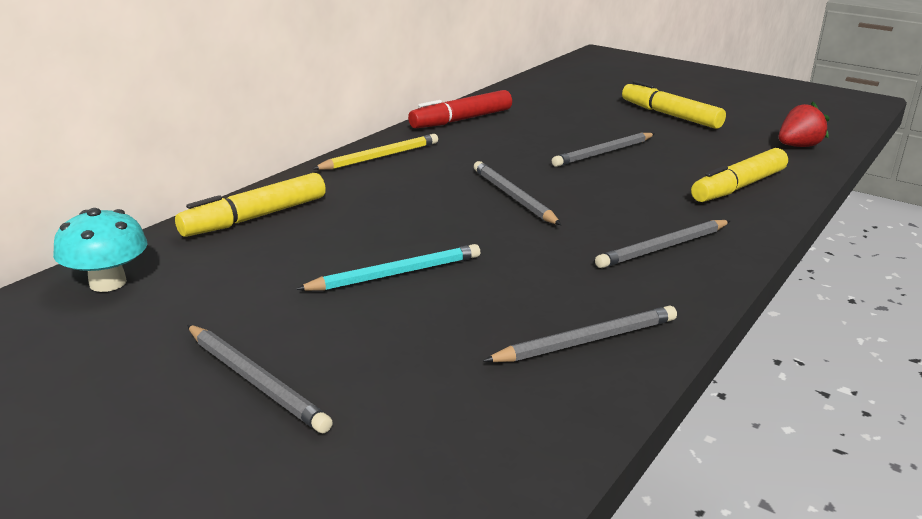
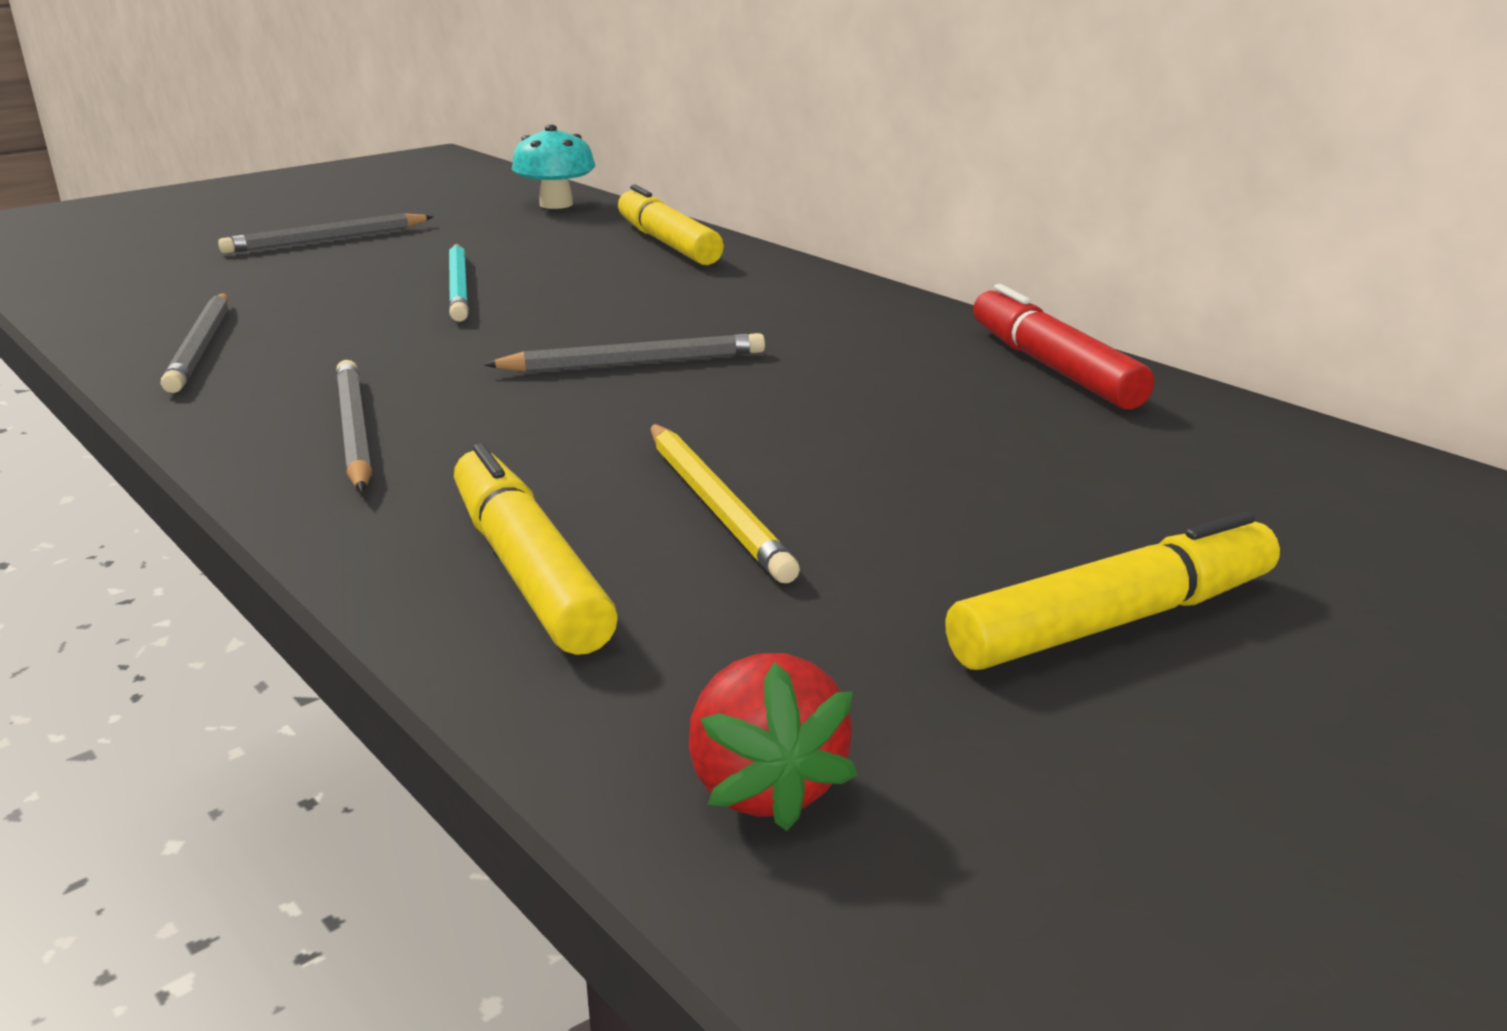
camera: 105 degrees right, 0 degrees up
(380, 157) = (854, 301): yellow pencil -> yellow pencil (715, 505)
(603, 153) = (814, 465): grey pencil -> none

